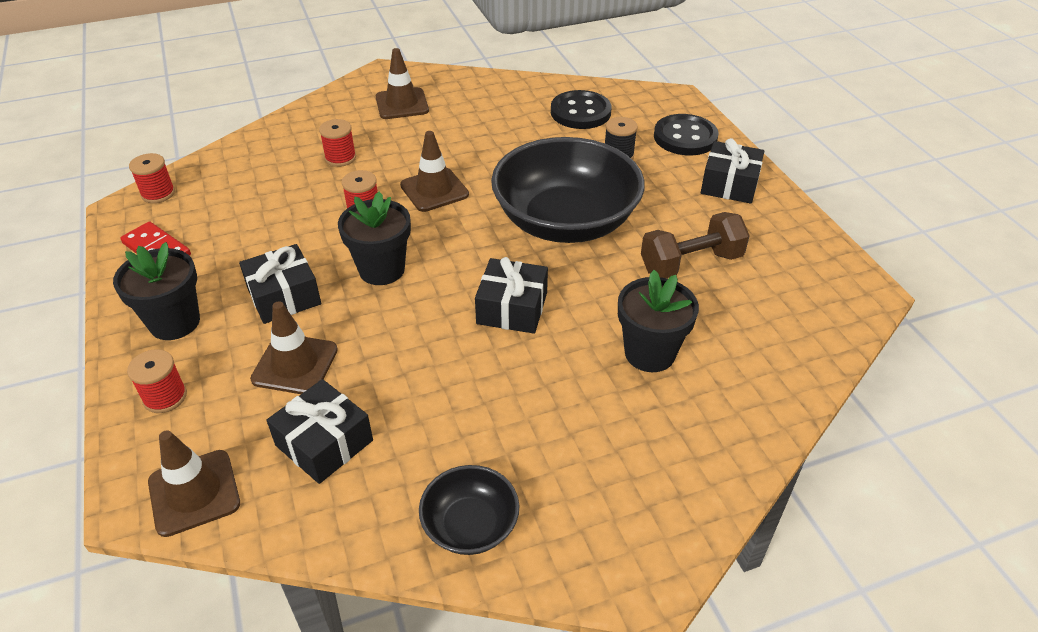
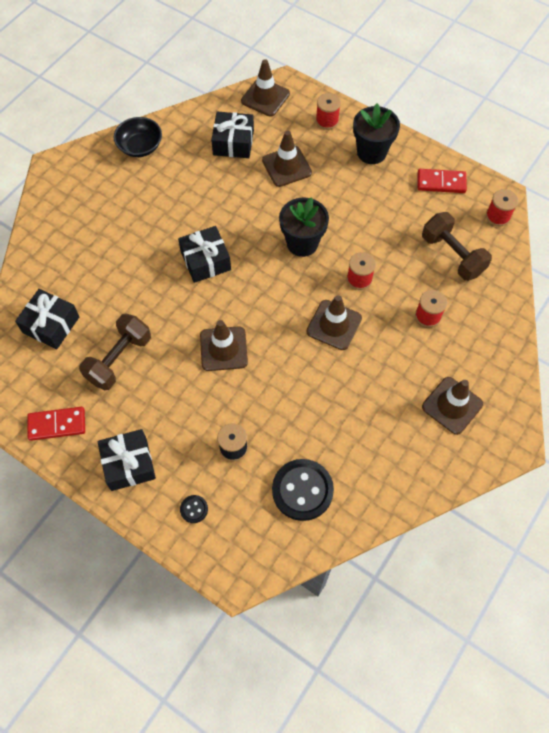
camera: 145 degrees right, 20 degrees up
(250, 186) = (452, 255): none -> brown dumbbell
(284, 296) = (336, 196): black gift -> black gift (51, 325)
(565, 221) = (223, 349): black bowl -> brown traffic cone
(649, 353) = (109, 275): black flower pot -> none
(685, 137) = (194, 509): black button -> black button, size x0.45
(794, 241) = (57, 424): none -> red domino

